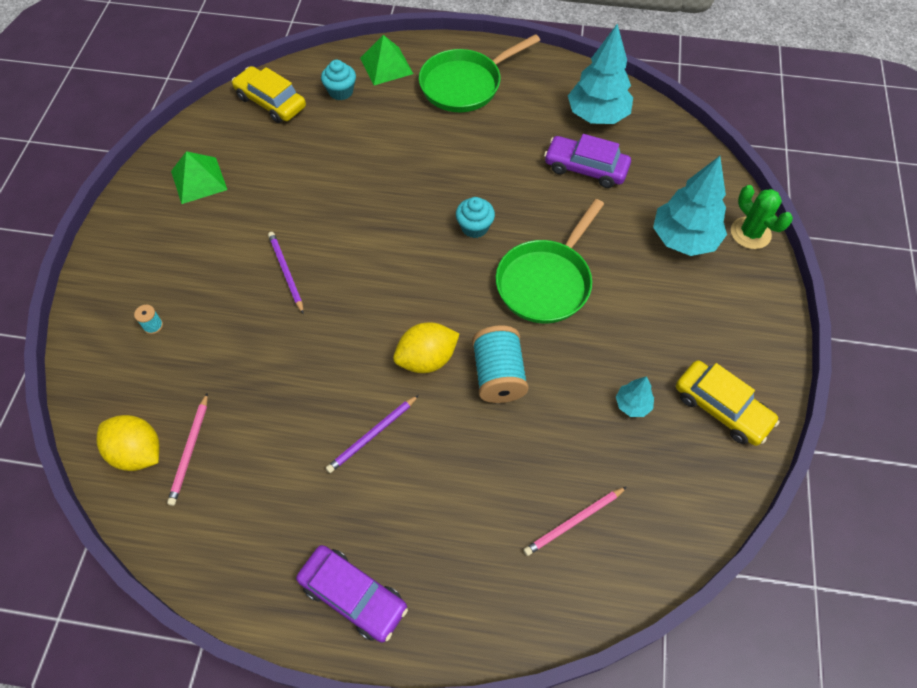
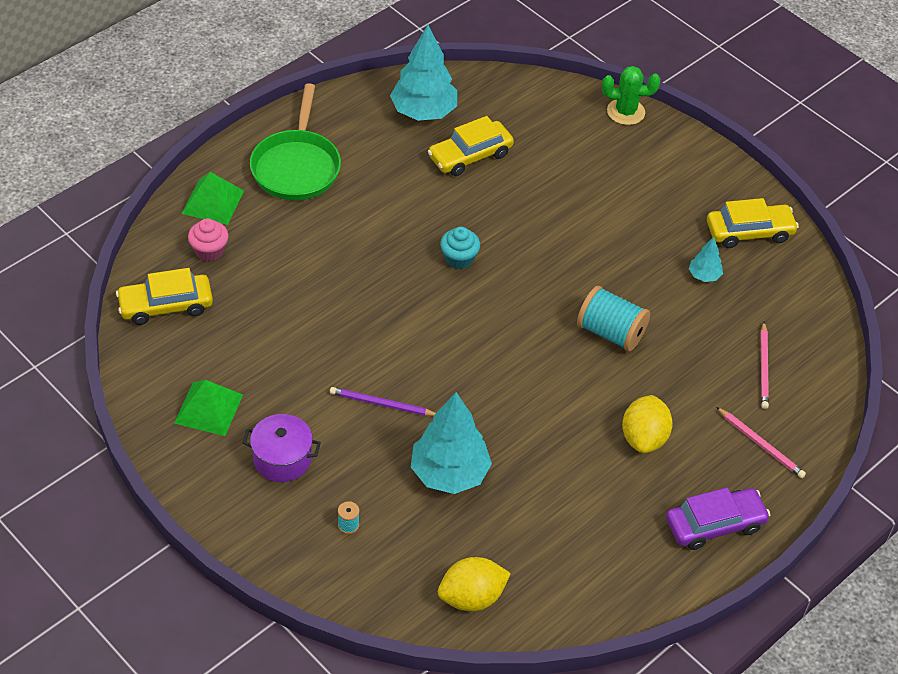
camera: 55 degrees left, 10 degrees down
(185, 248) = (282, 459): none -> purple pot
(190, 450) = (502, 561): pink pencil -> pink pencil (760, 444)
(341, 91) = (209, 251): turquoise cupcake -> pink cupcake
(372, 435) = (593, 438): purple pencil -> none
(427, 359) = (556, 365): yellow lemon -> yellow lemon (644, 438)
(546, 281) = (554, 251): green pan -> none
(585, 168) = (470, 155): purple car -> yellow car
(683, 239) = (594, 150): turquoise tree -> turquoise tree (449, 473)

